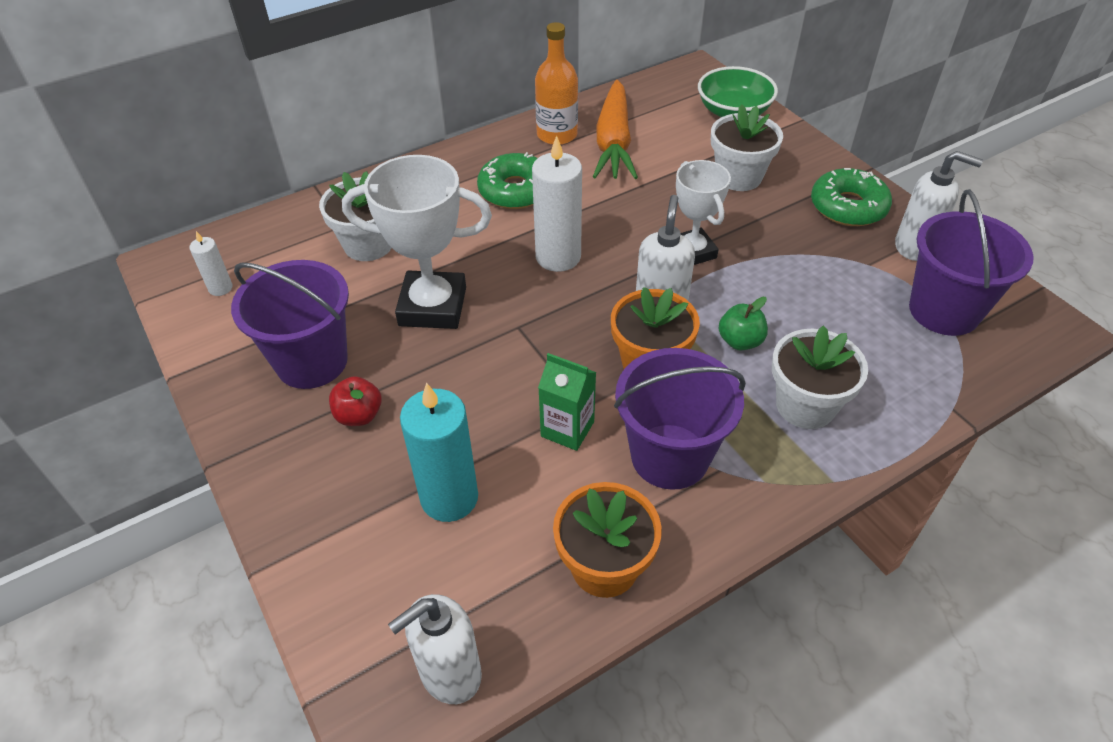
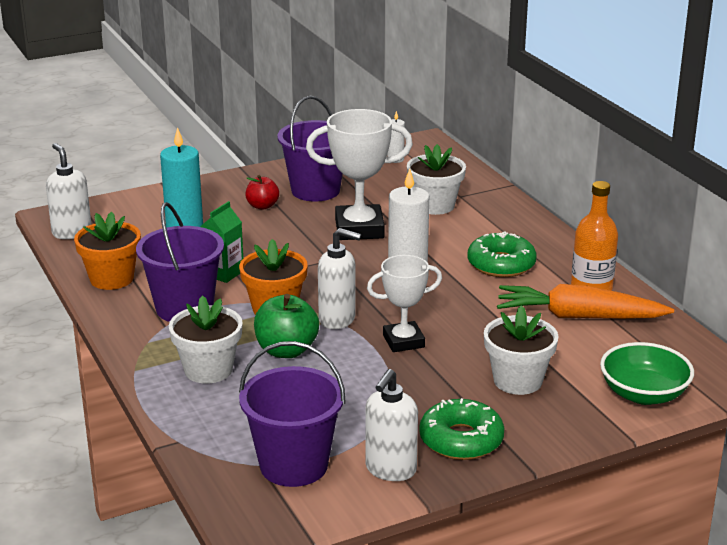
camera: 95 degrees right, 20 degrees down
(432, 306) = (359, 229): white trophy -> white trophy turned 75 degrees clockwise
(740, 341) = (286, 350): green apple -> green apple, size x1.60

